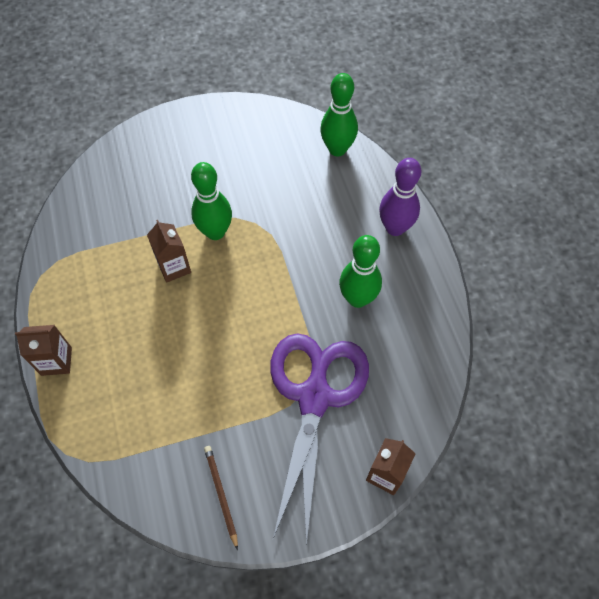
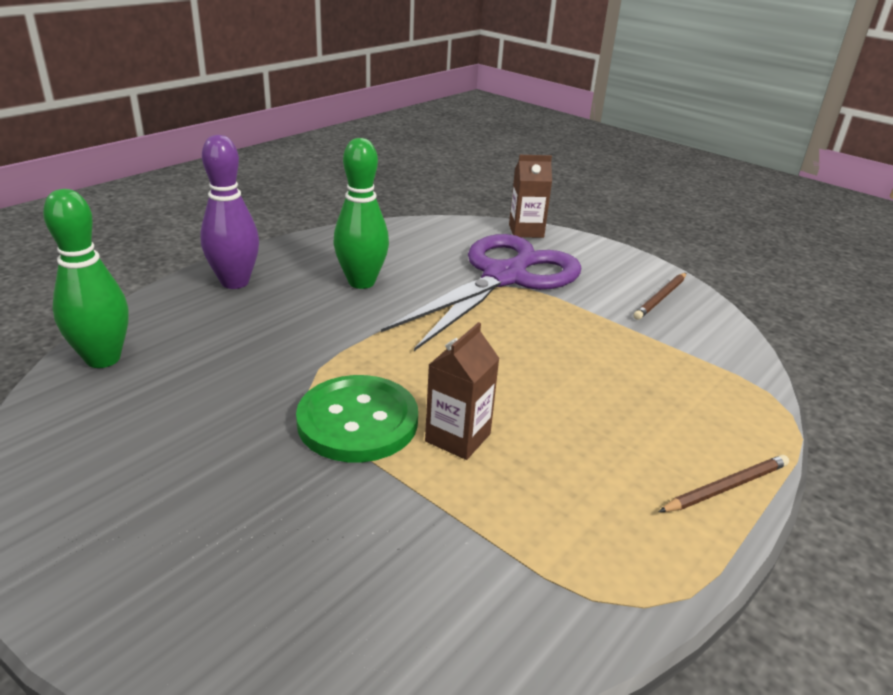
camera: 125 degrees left, 30 degrees down
(56, 361) = (726, 487): brown carton -> brown pencil
(215, 232) = (357, 421): green bowling pin -> green button
(314, 397) = (504, 277): purple scissors -> purple scissors turned 150 degrees clockwise

